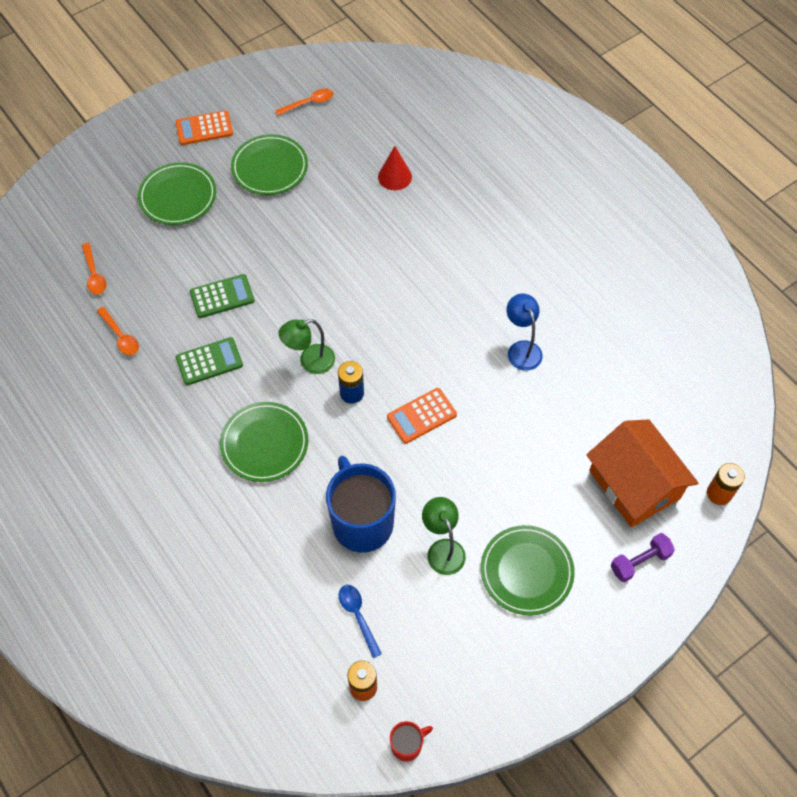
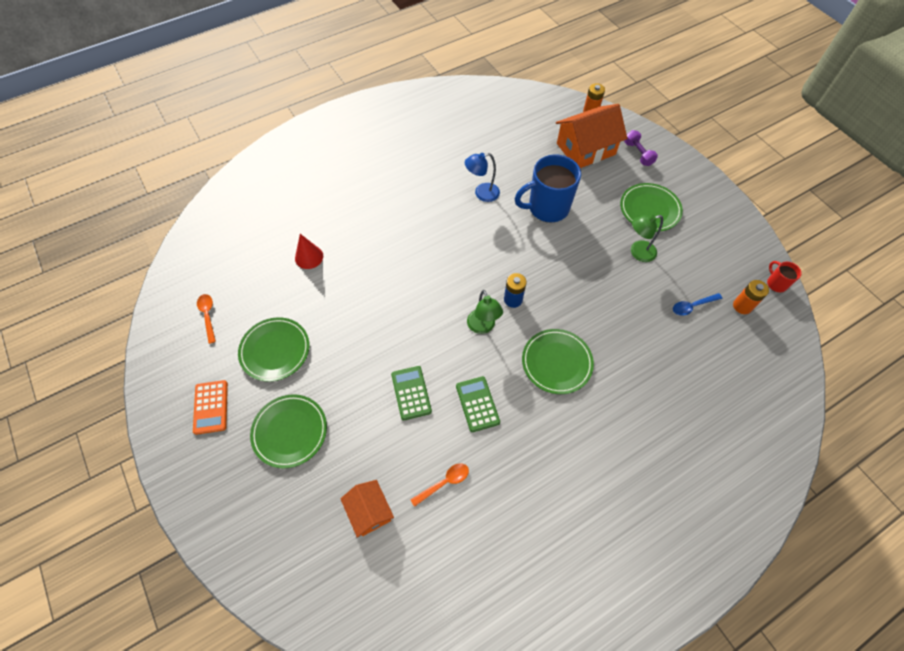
camera: 85 degrees left, 0 degrees up
(94, 274) = (369, 511): orange spoon -> orange house
(362, 522) = (621, 299): blue mug -> blue mug (547, 208)
(421, 416) = (534, 256): orange calculator -> none

